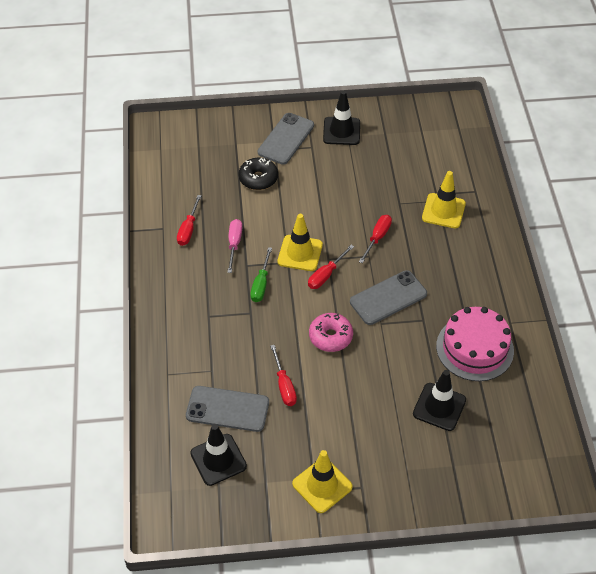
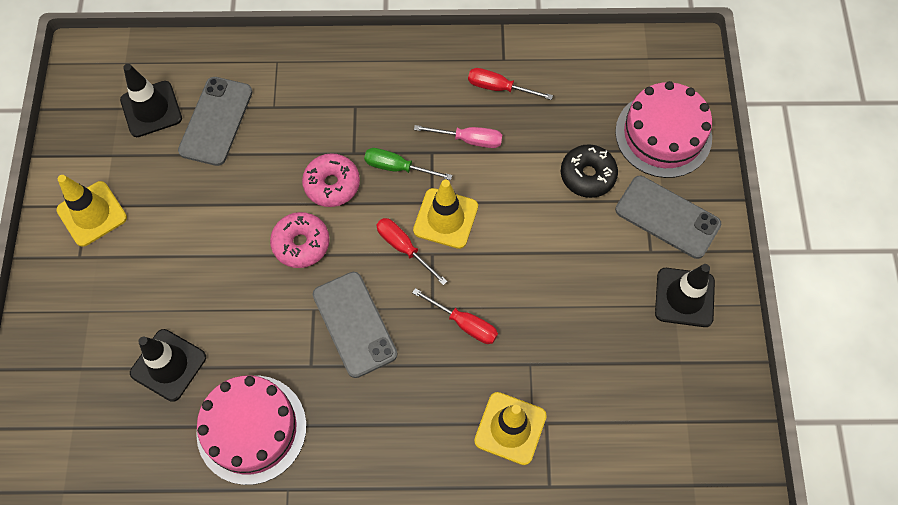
camera: 95 degrees right, 15 degrees up
(223, 141) = (663, 134): none -> pink cake
(279, 323) = (332, 184): none -> pink donut
(284, 385) = (237, 183): red screwdriver -> none

